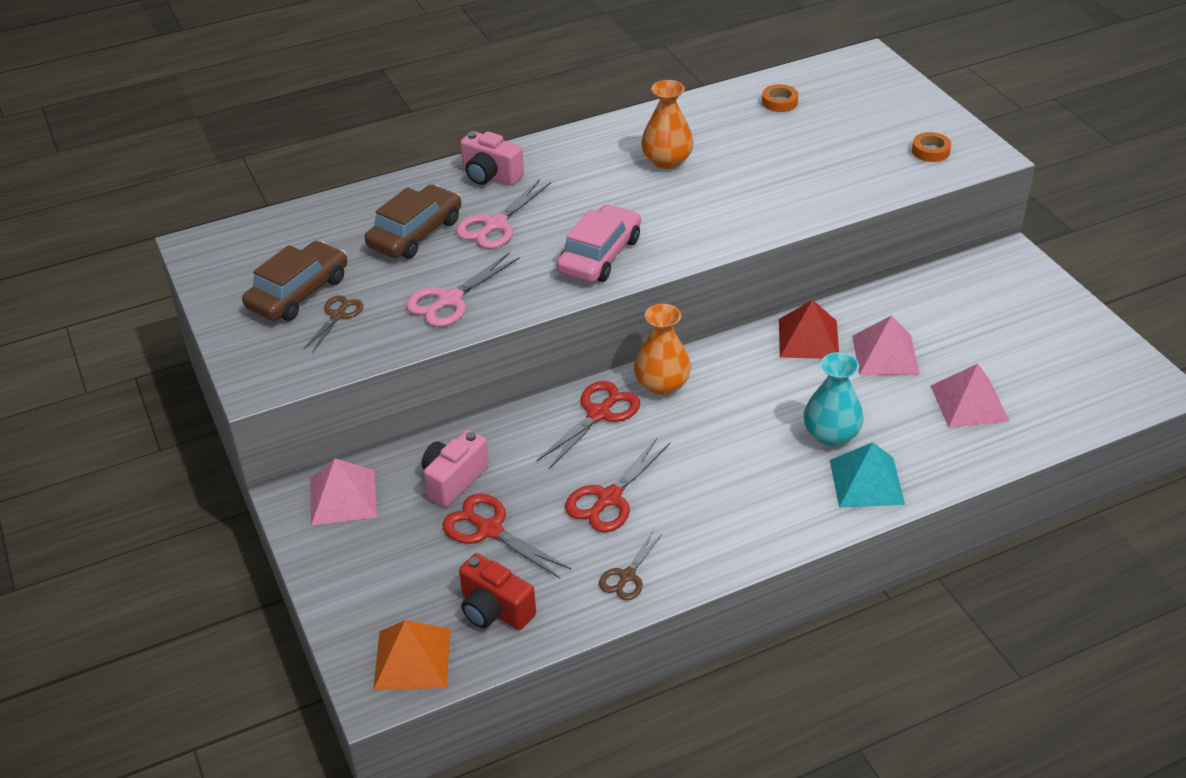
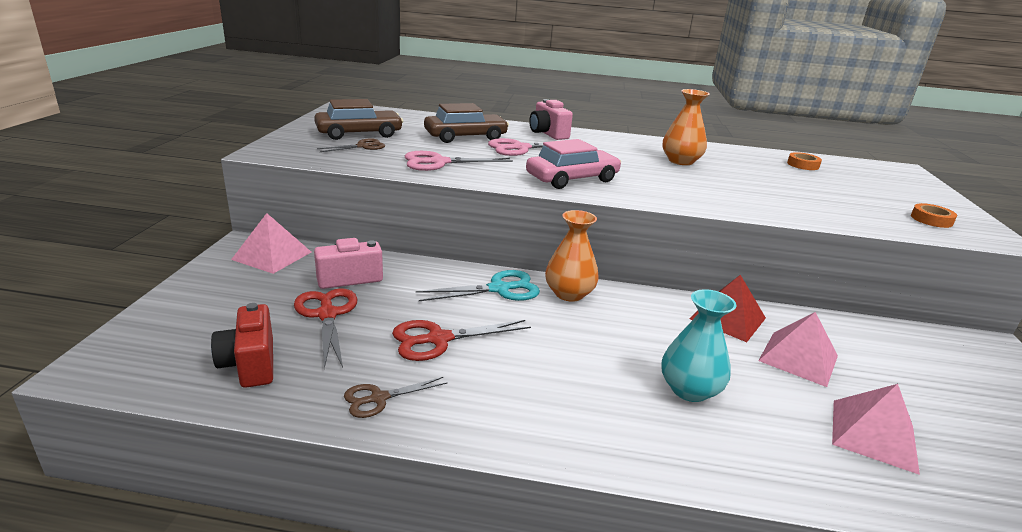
camera: 30 degrees right, 15 degrees down
(412, 658) = (147, 362): orange pyramid -> none
(599, 414) = (499, 289): red scissors -> turquoise scissors
(866, 482) = (694, 445): turquoise pyramid -> none

